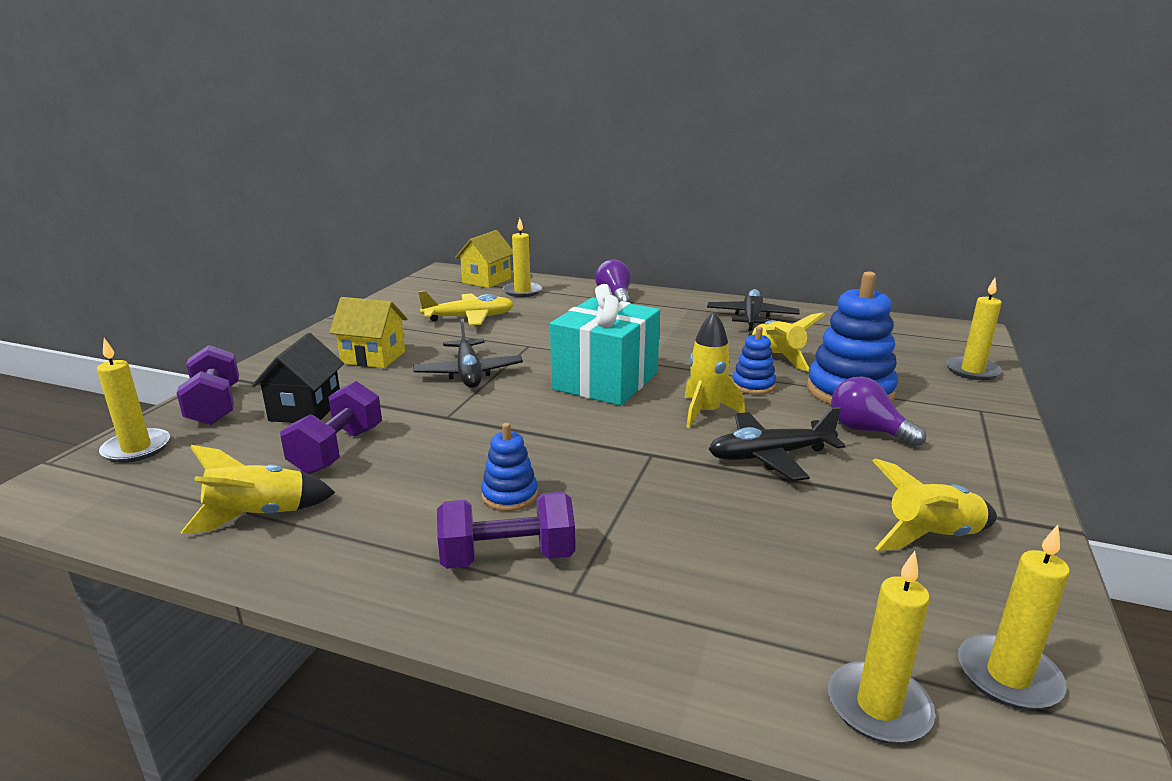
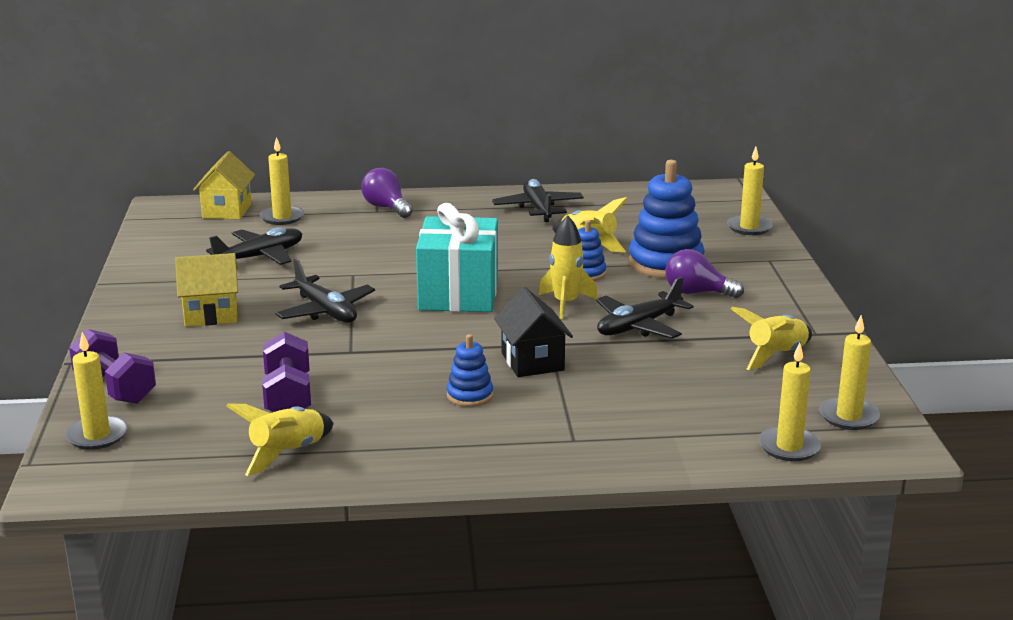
camera: 25 degrees left, 0 degrees up
(305, 410) = (211, 373): black house -> black house (532, 361)
(469, 318) = (260, 257): yellow plane -> black plane
(507, 557) = (509, 432): purple dumbbell -> none

